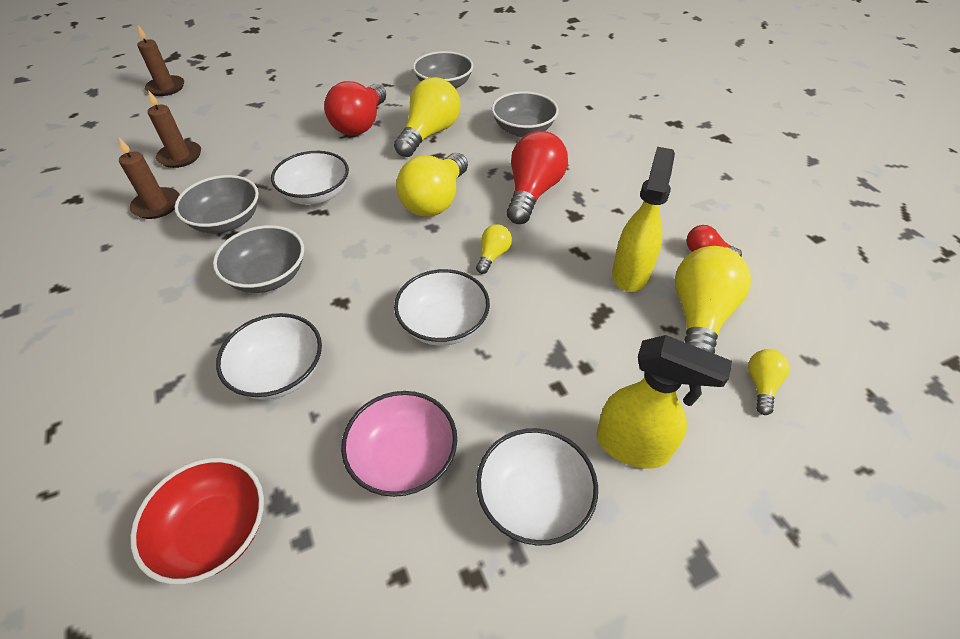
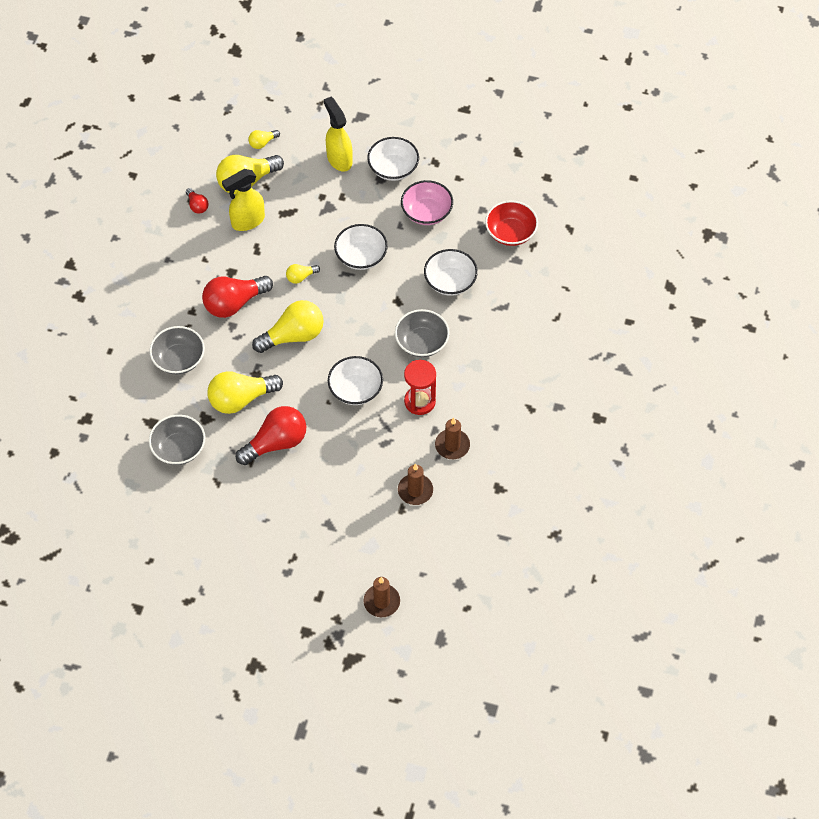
camera: 140 degrees left, 10 degrees up
(227, 221) = (419, 401): grey bowl -> red hourglass

